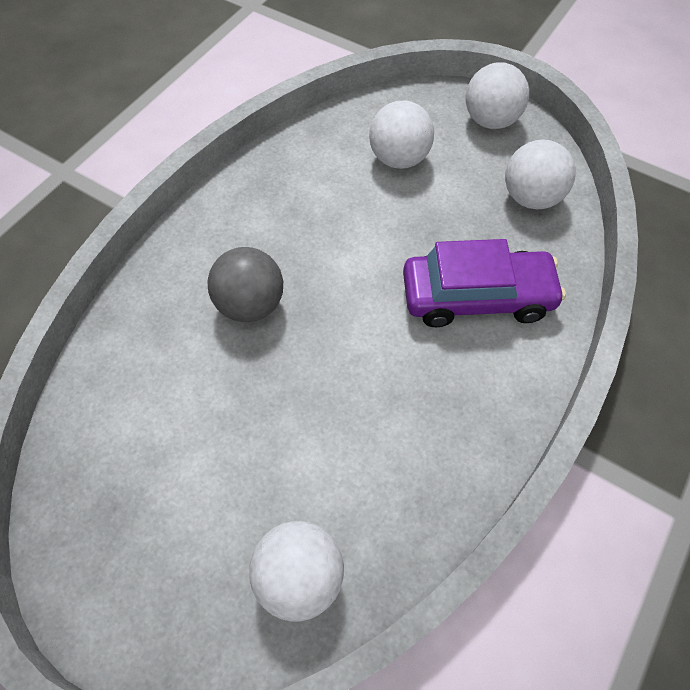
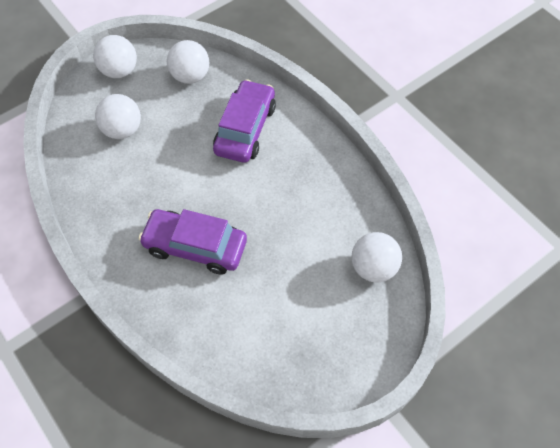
camera: 70 degrees left, 0 degrees up
(250, 304) = (195, 247): grey ball -> purple car

